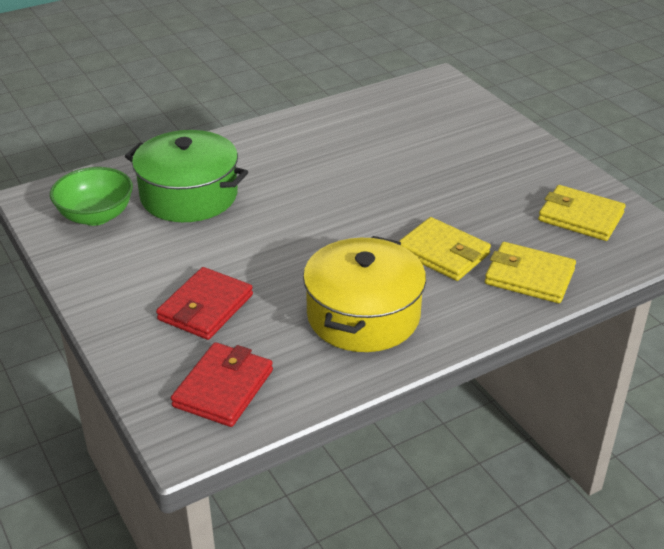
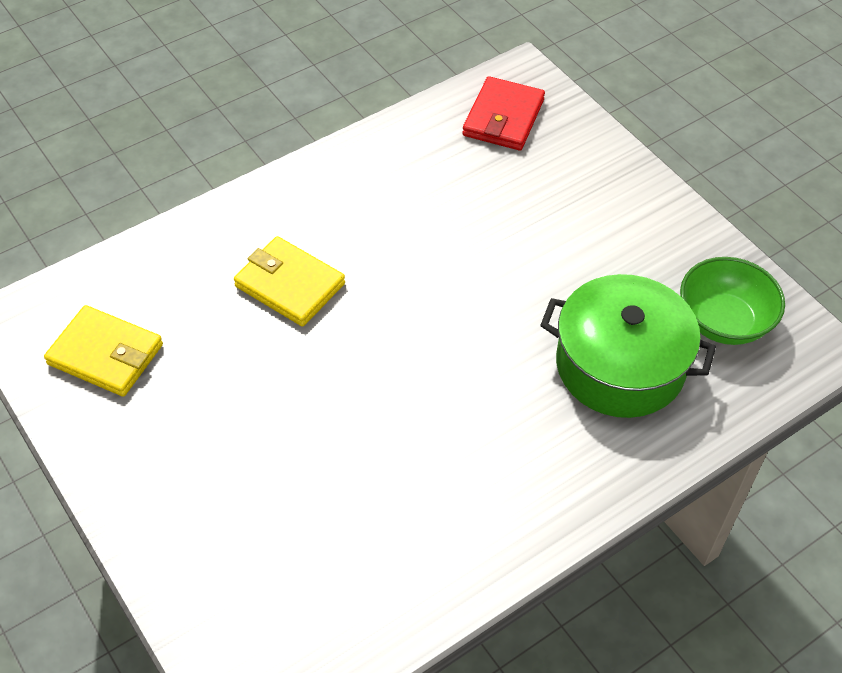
camera: 175 degrees right, 15 degrees up
(205, 307) = (545, 199): red wallet -> none
(363, 315) = (380, 197): yellow pot -> none
(529, 276) = (195, 256): yellow wallet -> none

